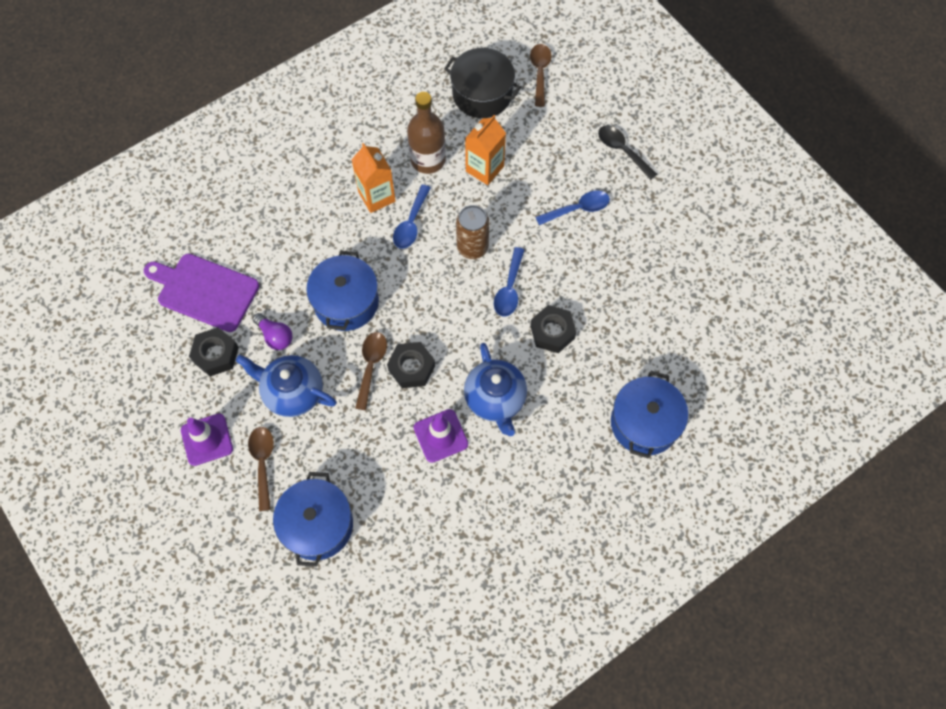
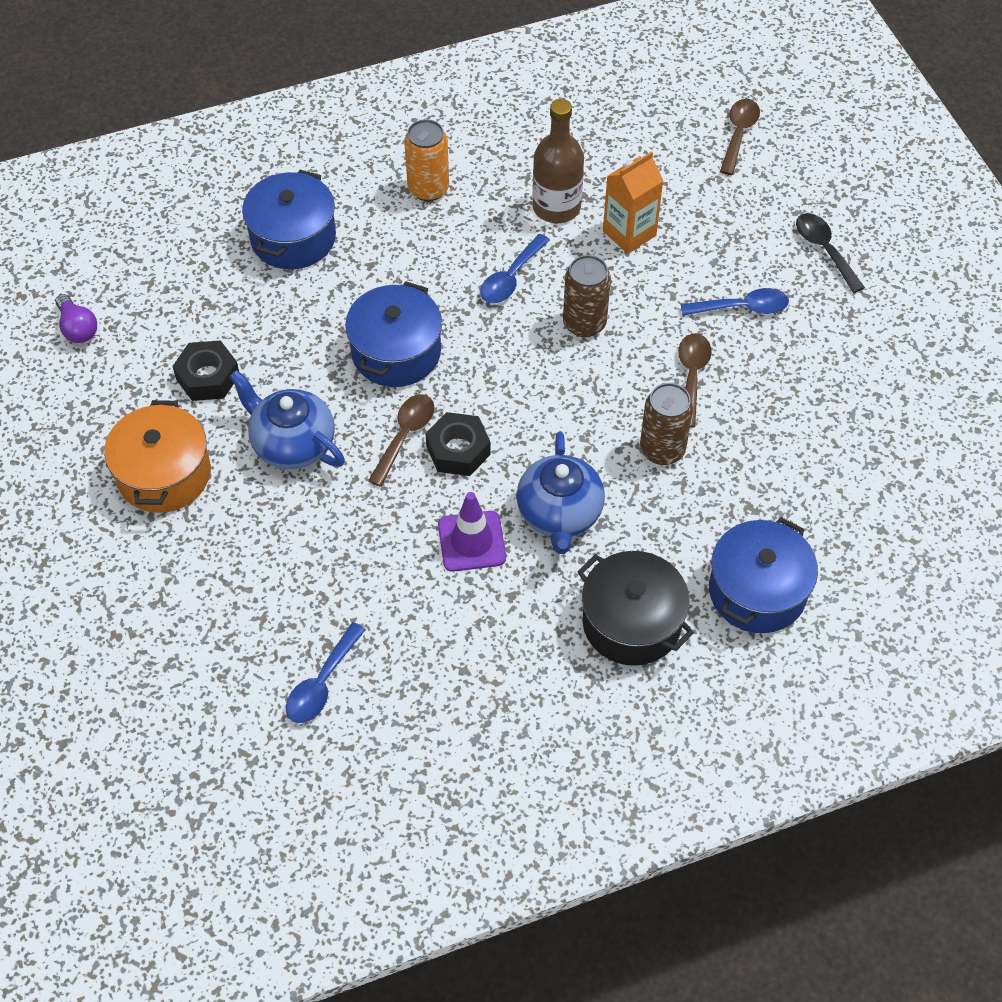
camera: 15 degrees right, 10 degrees down
(205, 291) = (218, 300): purple cutting board -> none
(207, 439) = (164, 474): purple traffic cone -> orange pot
(263, 463) = (227, 519): brown spoon -> brown spoon (692, 376)
(275, 336) = (291, 372): purple light bulb -> purple light bulb (78, 328)
(317, 525) = (274, 610): blue pot -> blue pot (293, 238)
(332, 166) = (428, 189): none -> orange can
(376, 196) = (475, 236): orange carton -> none
(482, 94) = (652, 145): black pot -> black pot (631, 622)
(509, 289) = (619, 384): blue spoon -> blue spoon (322, 683)
(552, 332) = (662, 449): black nut -> brown can

